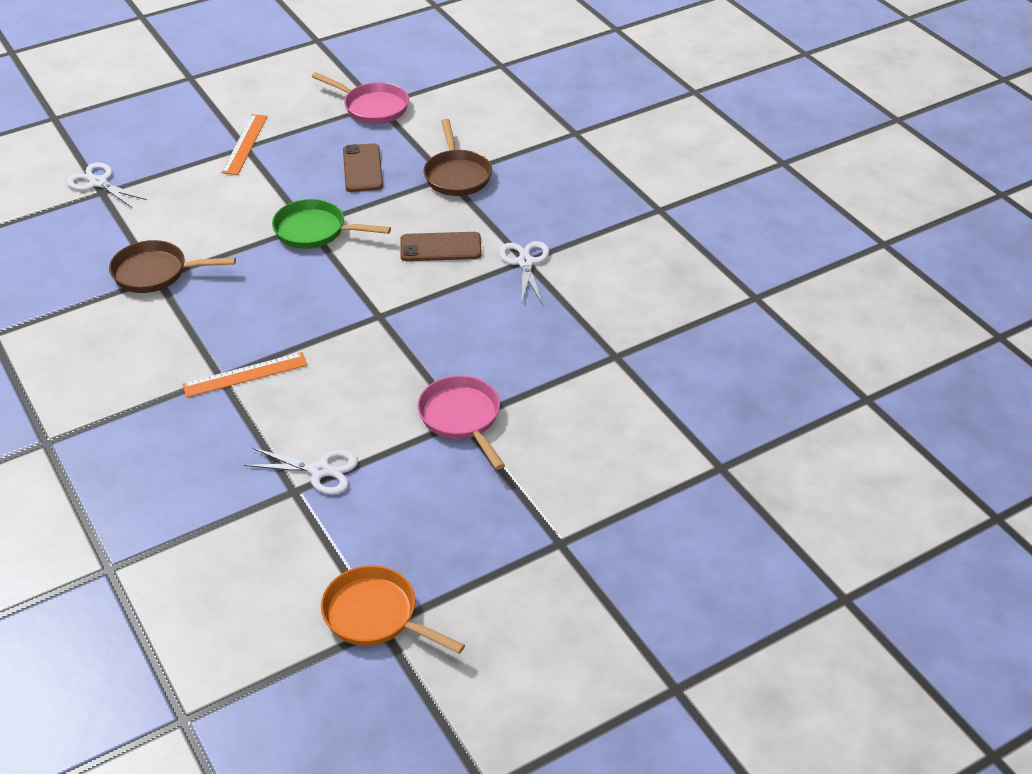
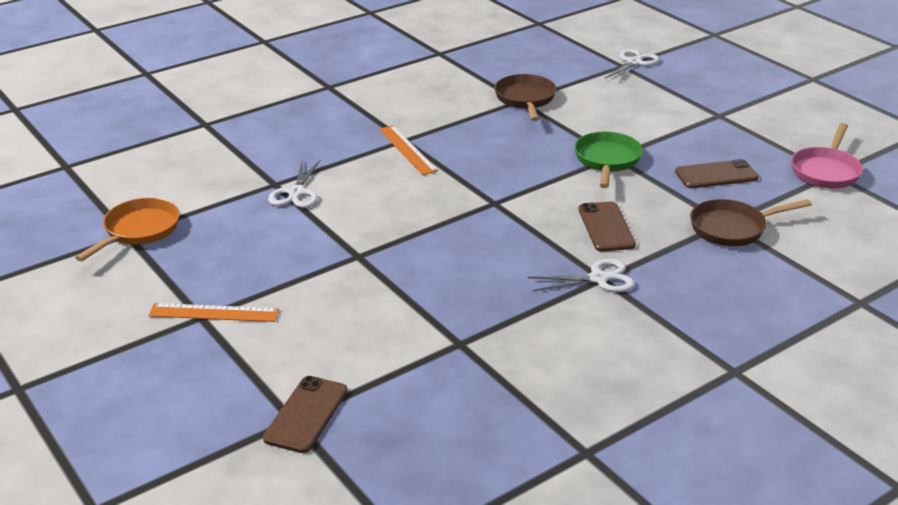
camera: 85 degrees right, 10 degrees down
(244, 144) = (723, 114): orange ruler -> orange ruler (214, 312)
(462, 418) = (360, 255): pink pan -> none
(714, 458) = (306, 414): none -> brown phone

